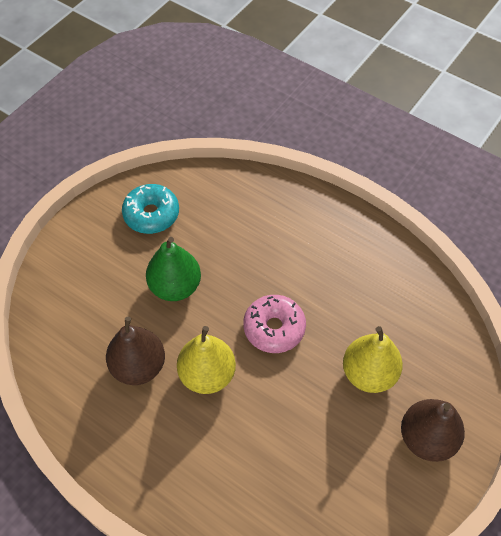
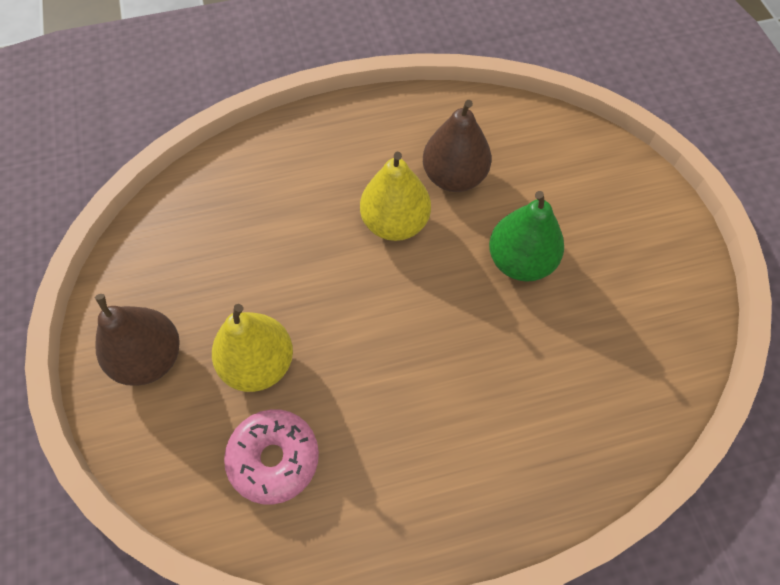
camera: 130 degrees right, 5 degrees up
(151, 214) = (643, 302): turquoise donut -> none
(274, 328) = (390, 316): pink donut -> pink donut (274, 459)

